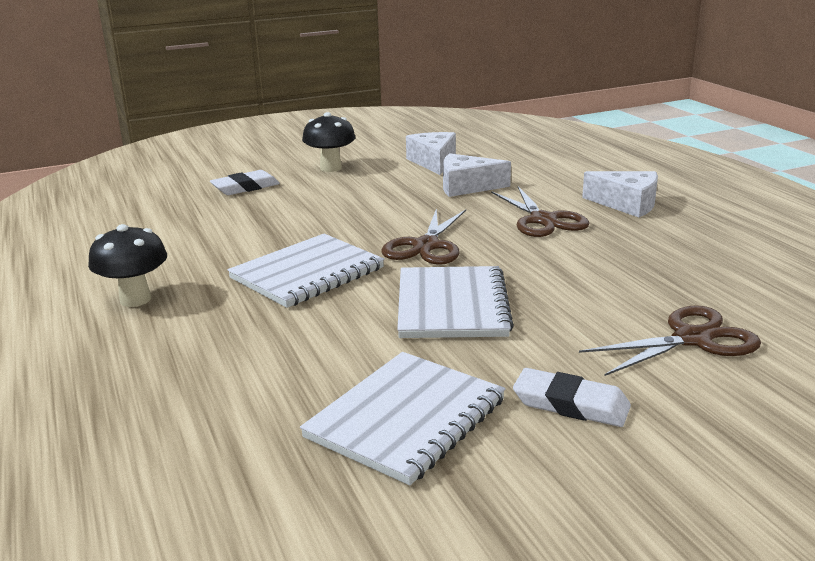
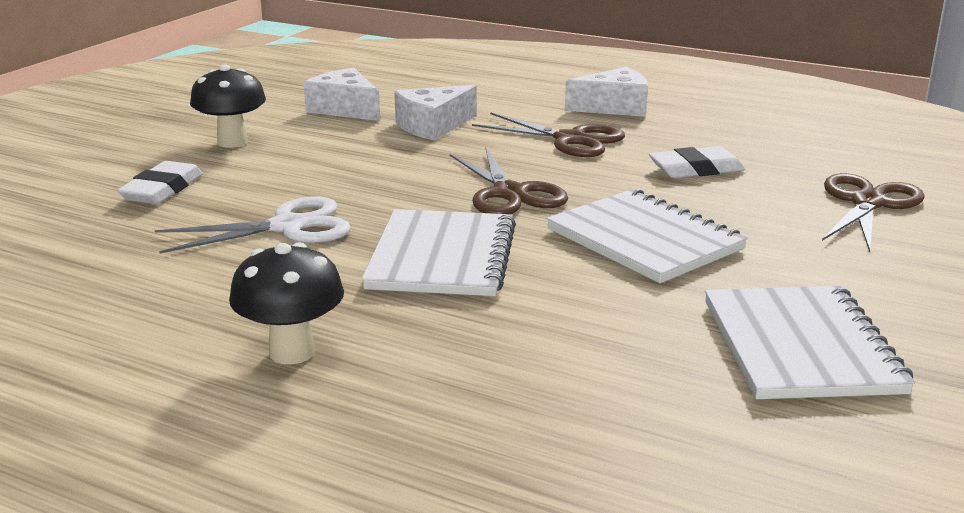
camera: 40 degrees left, 0 degrees up
(264, 228) = (288, 227): none -> white scissors
(571, 404) = (887, 283): white eraser -> white eraser (696, 169)

